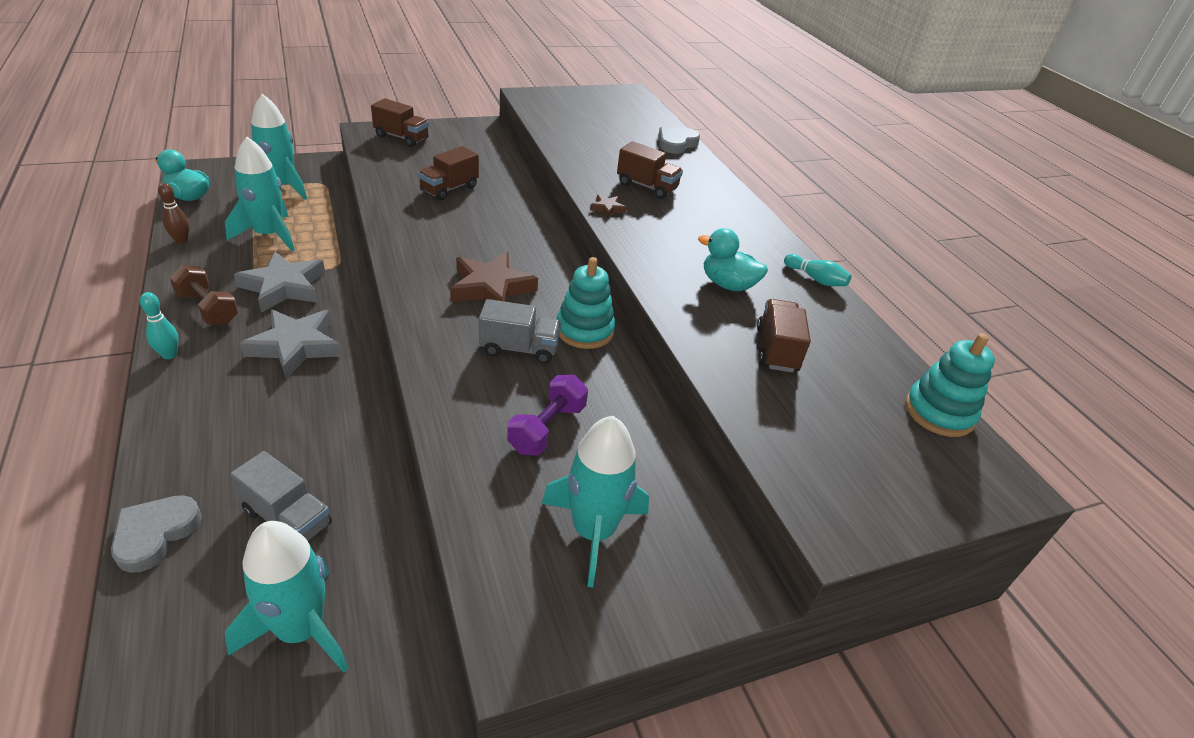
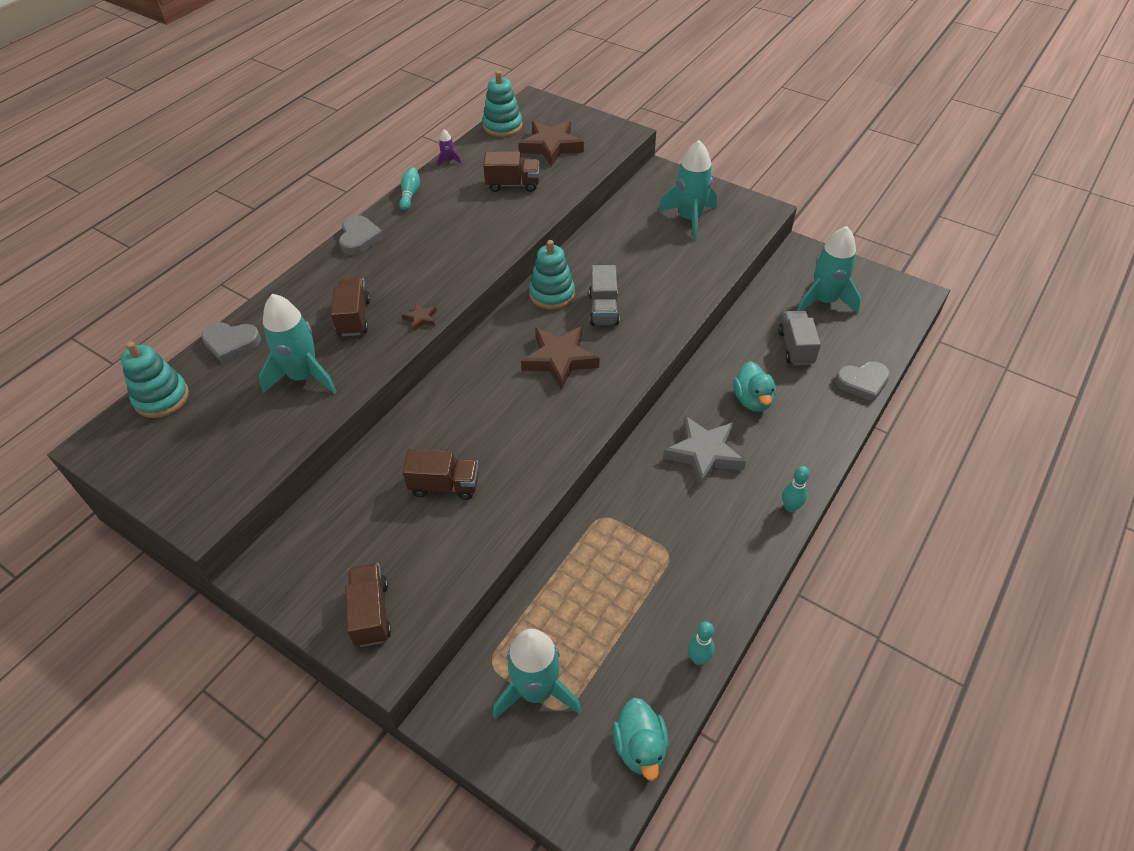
camera: 120 degrees left, 10 degrees up
(181, 240) = (698, 658): brown bowling pin -> turquoise bowling pin
(208, 309) = (735, 538): brown dumbbell -> none
(269, 235) = (618, 605): turquoise rocket -> turquoise rocket (303, 376)
(284, 287) = (663, 521): grey star -> none
(519, 348) = (603, 309): grey truck -> grey truck turned 150 degrees counterclockwise
(547, 428) = (650, 263): purple dumbbell -> none
(648, 114) = (161, 398): none -> turquoise stacking toy
(727, 285) = (463, 224): turquoise duck -> turquoise duck (752, 400)
(761, 227) = (359, 238): none -> grey heart
(776, 350) = (513, 184): brown truck -> brown truck turned 150 degrees counterclockwise
(848, 428) = (551, 146): none -> brown star
(871, 330) = (448, 161): none -> purple rocket

